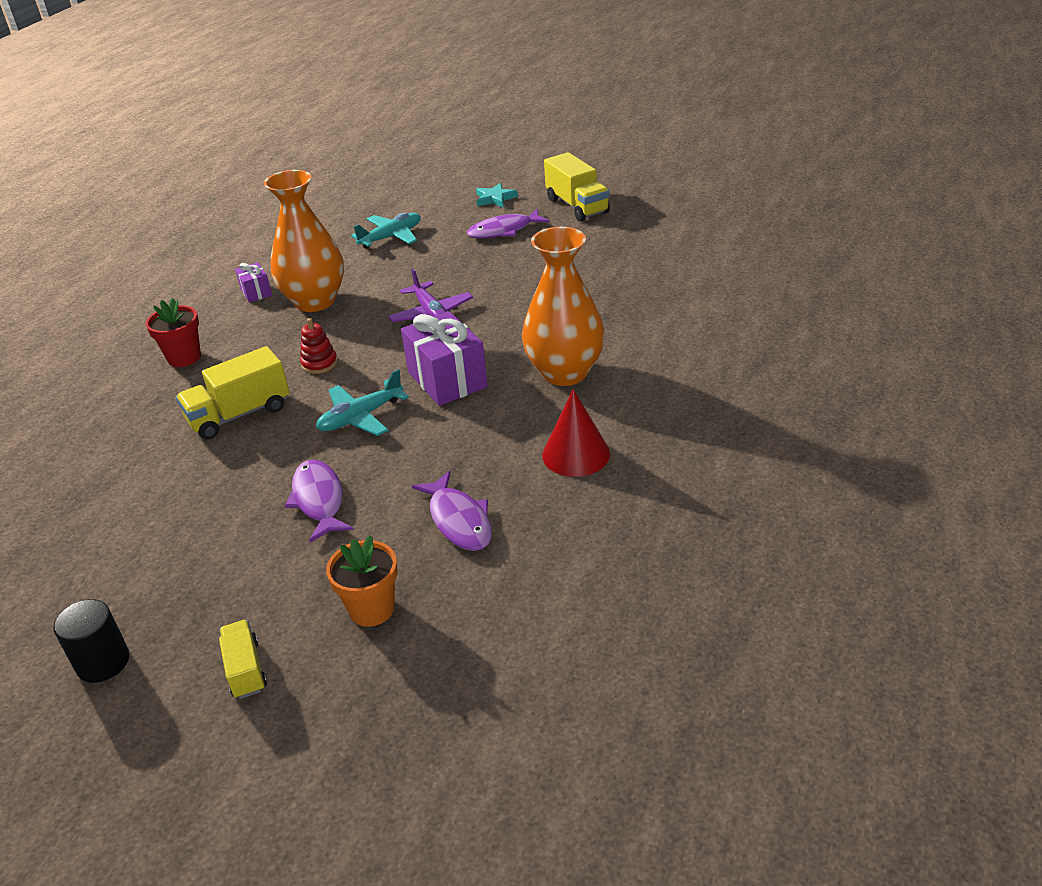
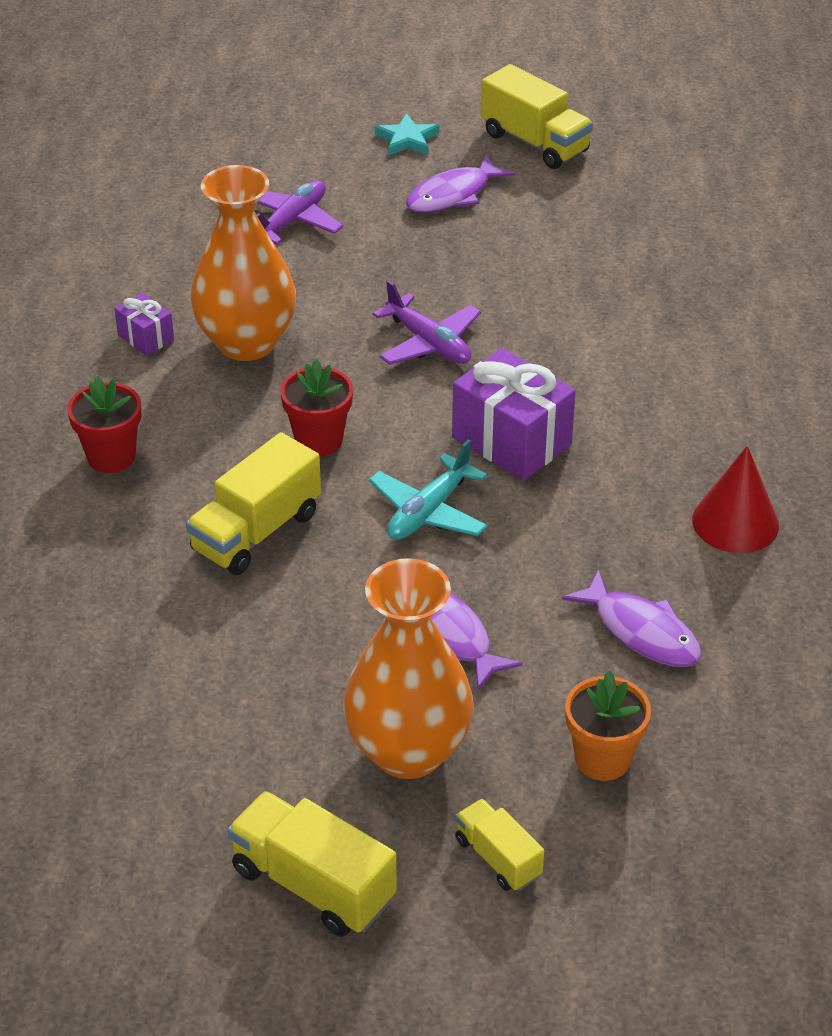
camera: 20 degrees left, 5 degrees up
(103, 662) = (313, 885): black cylinder -> yellow truck
(319, 363) = (319, 440): red stacking toy -> red flower pot
(391, 237) = (291, 222): turquoise plane -> purple plane
(565, 372) = (660, 410): orange vase -> orange vase (408, 751)

